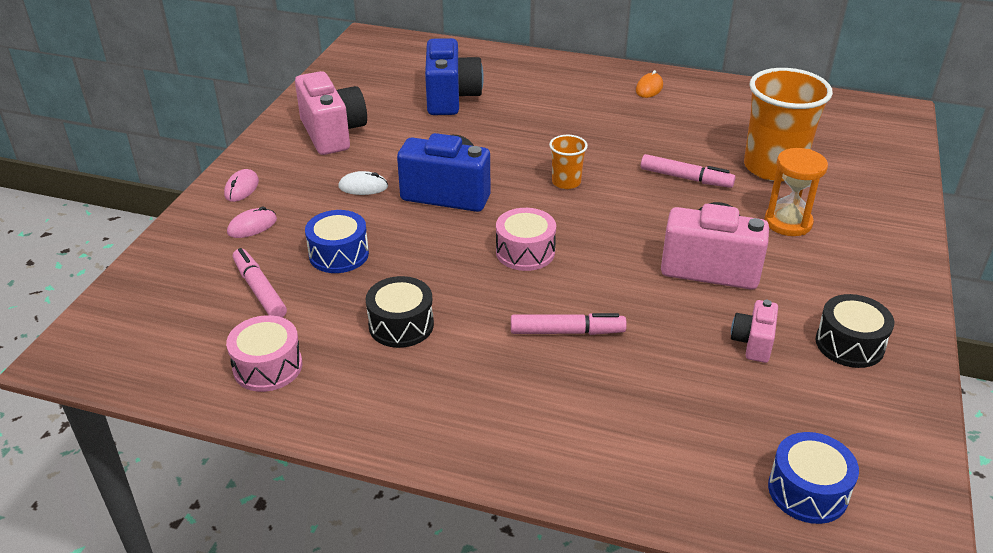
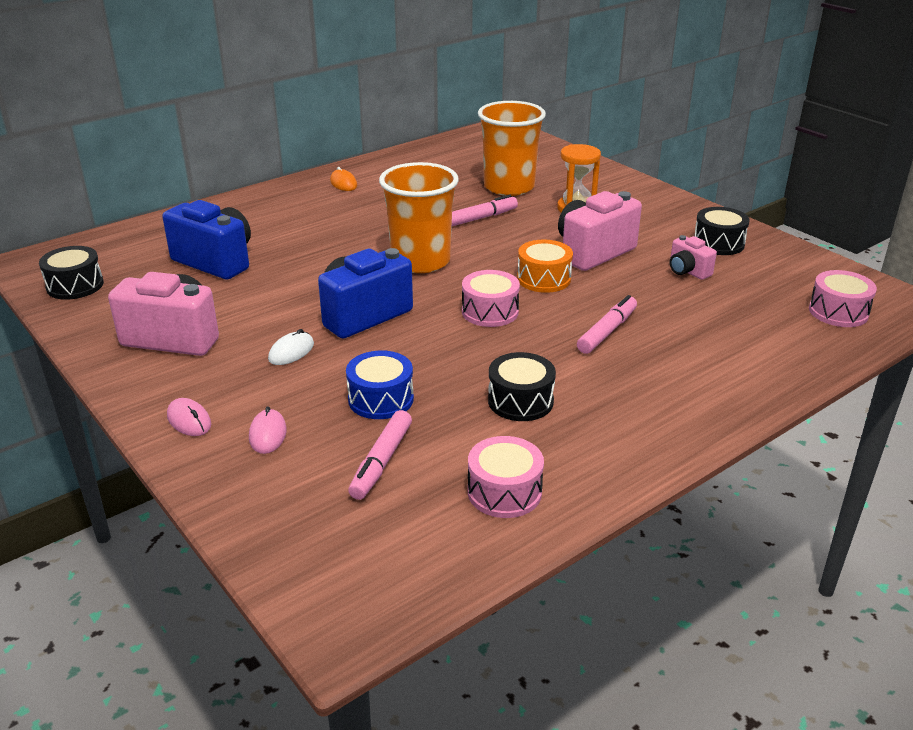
camera: 55 degrees left, 5 degrees down
(259, 290) = (381, 462): pink marker -> pink marker turned 75 degrees counterclockwise
(357, 67) = (75, 285): none -> black drum
(566, 182) = (420, 261): orange cup -> orange cup, size x2.09
(619, 258) = (544, 279): none -> orange drum
(807, 491) = (838, 312): blue drum -> pink drum

